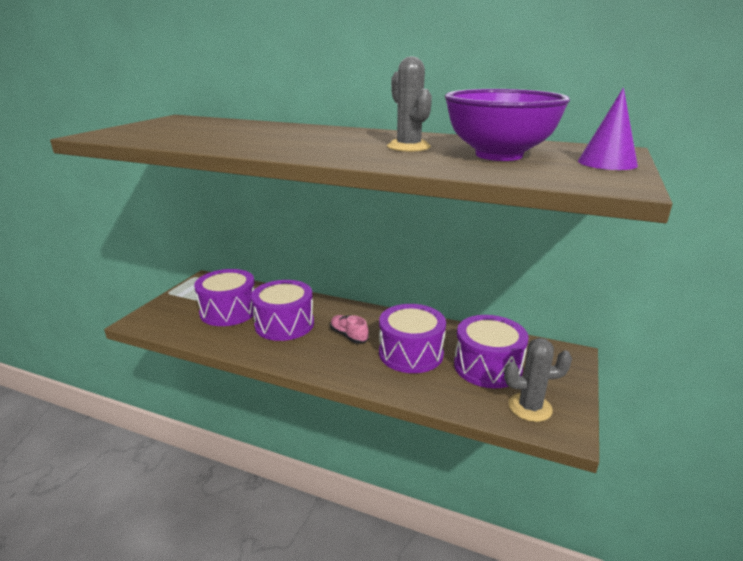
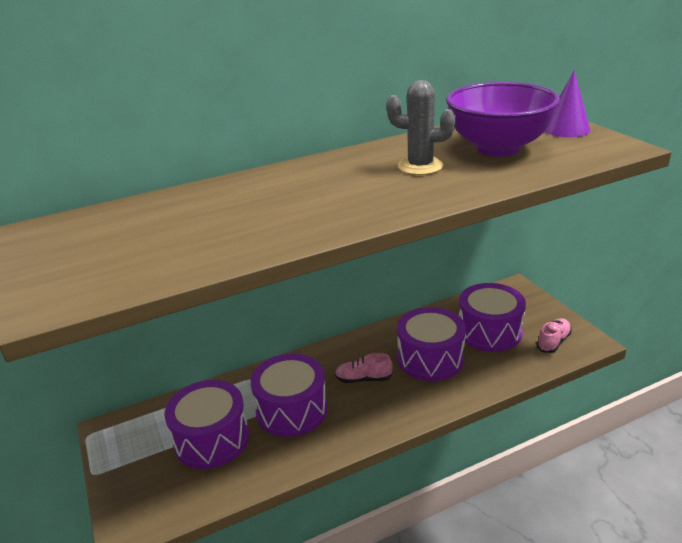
camera: 45 degrees left, 5 degrees up
(530, 407) = (553, 342): grey cactus -> pink shoe

